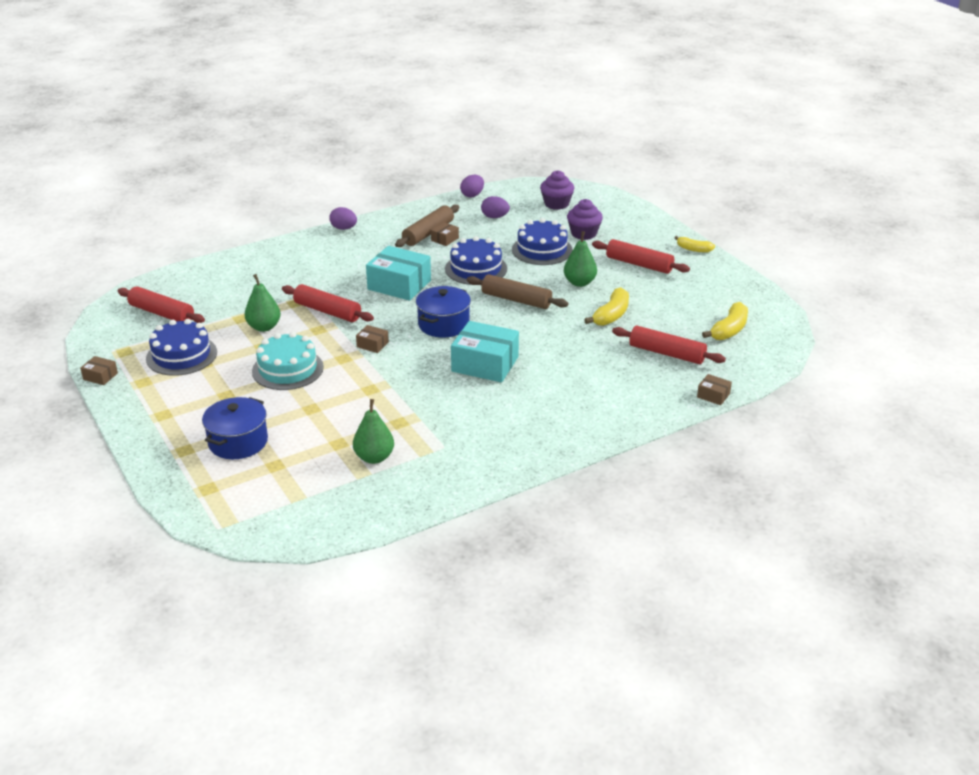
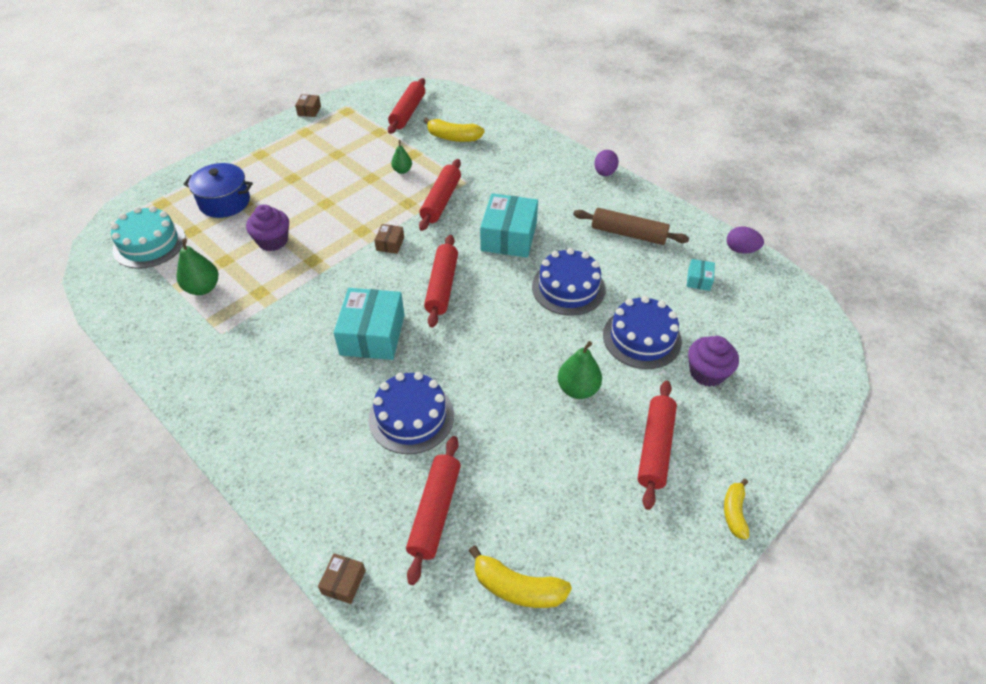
camera: 75 degrees right, 15 degrees up
(181, 355) = (347, 139): blue cake -> blue cake (411, 417)
(264, 327) = (402, 170): green pear -> green pear, size x0.62
(288, 369) = (337, 201): turquoise cake -> turquoise cake (149, 244)
(443, 324) = (442, 286): blue pot -> red rolling pin
(445, 239) = (622, 249): brown box -> none
(495, 217) = (699, 280): purple egg -> turquoise box
(516, 300) = (513, 336): brown rolling pin -> none
(556, 204) = (770, 331): purple cupcake -> purple cupcake (273, 241)
(611, 315) = (510, 435): yellow banana -> yellow banana (453, 137)

